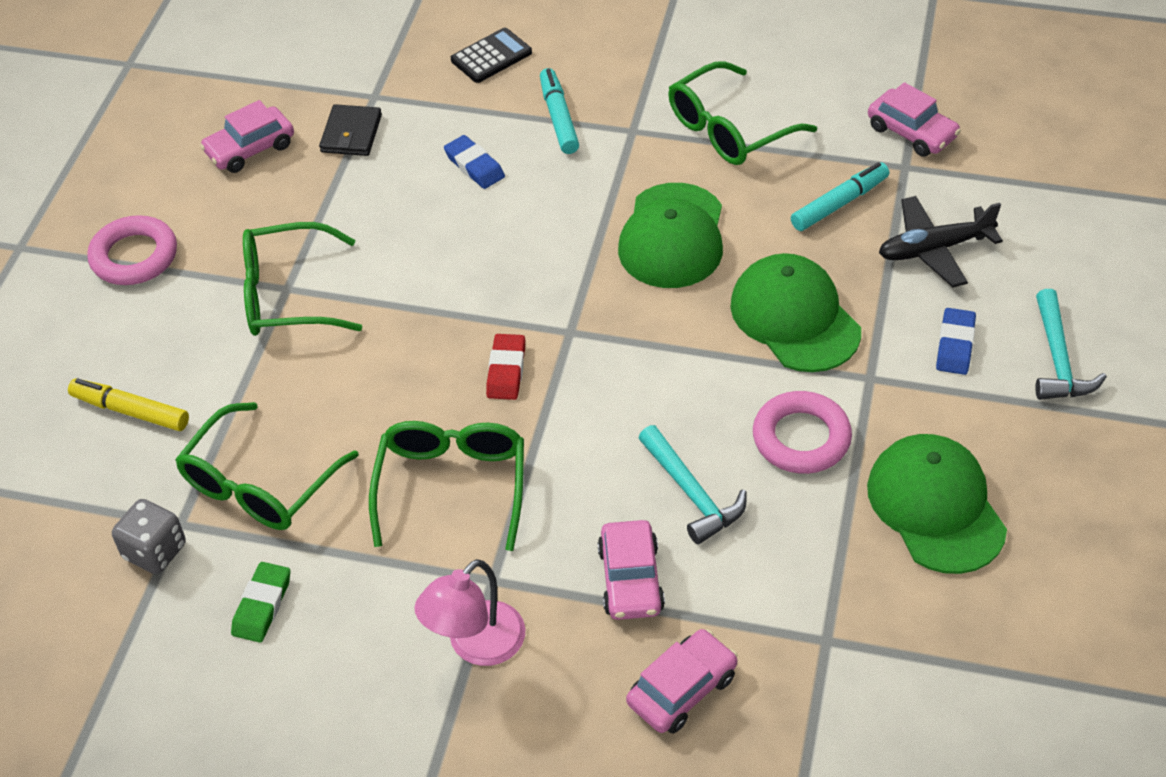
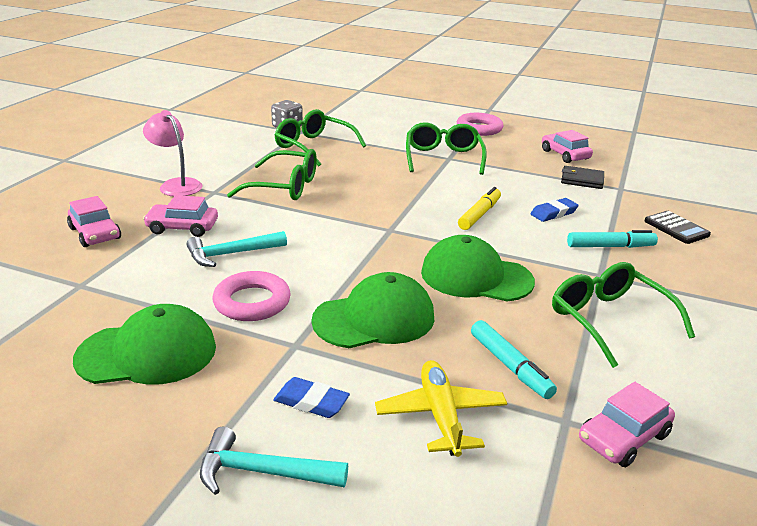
camera: 95 degrees right, 20 degrees down
(130, 411) = (374, 125): yellow marker -> yellow marker (479, 214)
(262, 605) = (241, 144): green eraser -> none
(506, 370) = (364, 207): red eraser -> none
(934, 249) = (440, 415): black plane -> yellow plane

